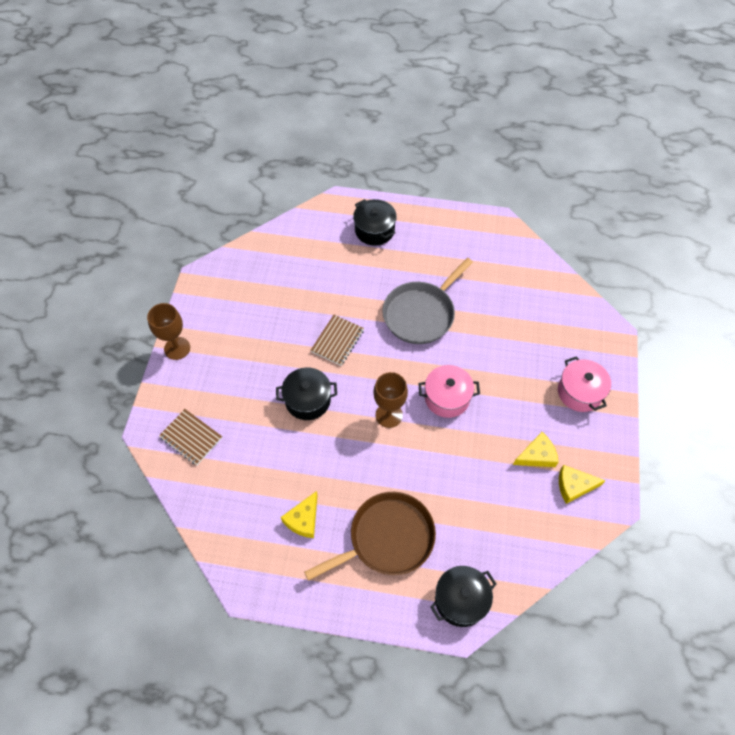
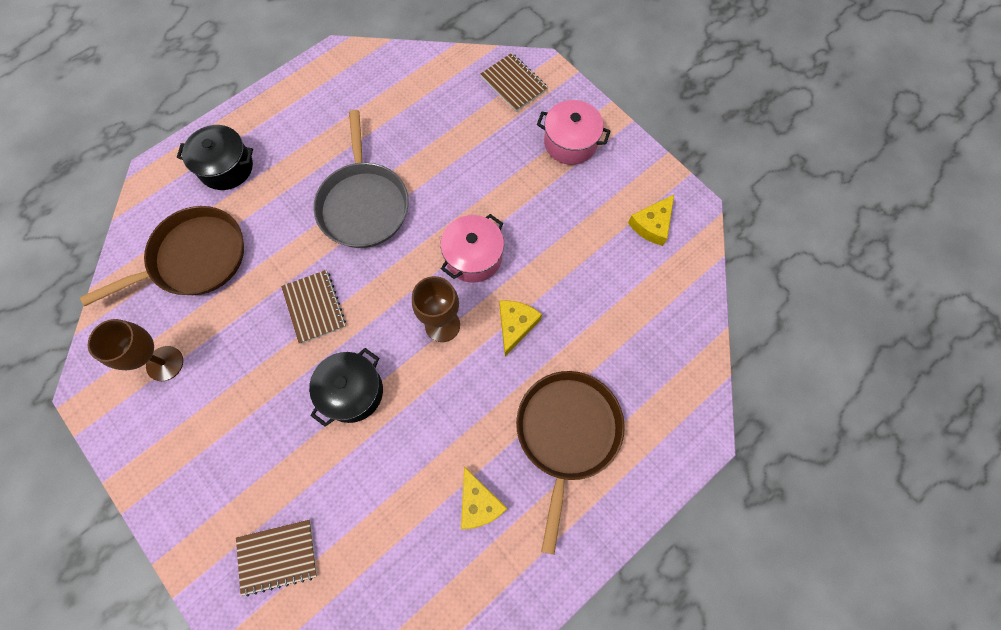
camera: 50 degrees left, 10 degrees up
(177, 348) = (151, 487): brown goblet -> brown goblet (165, 363)
(310, 261) = (194, 258): none -> brown pan
(461, 600) = (679, 414): black pot -> none
(537, 455) = (598, 229): yellow cheese -> yellow cheese (515, 325)
(585, 327) = (513, 83): none -> brown notebook

